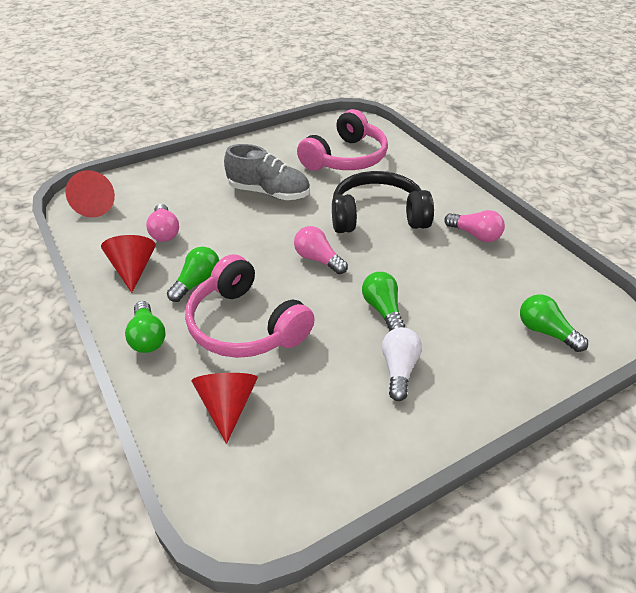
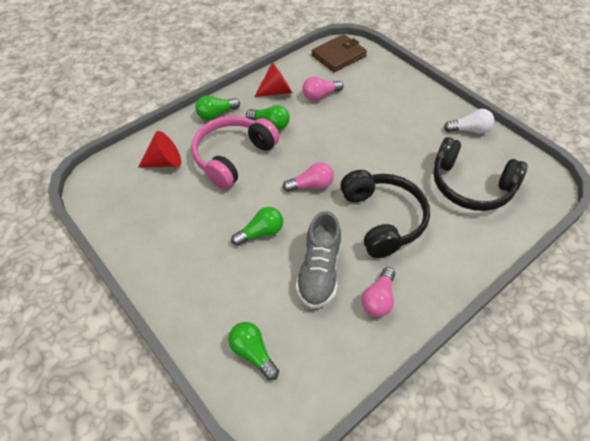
camera: 80 degrees right, 10 degrees up
(96, 206) = (338, 56): red cone -> brown wallet
(269, 193) = (390, 141): grey shoe -> grey shoe (319, 272)
(318, 259) = (311, 185): pink light bulb -> pink light bulb turned 45 degrees clockwise
(345, 158) = (470, 186): pink headphones -> black headphones
(399, 369) = (200, 247): white light bulb -> white light bulb (469, 130)
(545, 331) = (253, 353): green light bulb -> green light bulb turned 75 degrees counterclockwise

